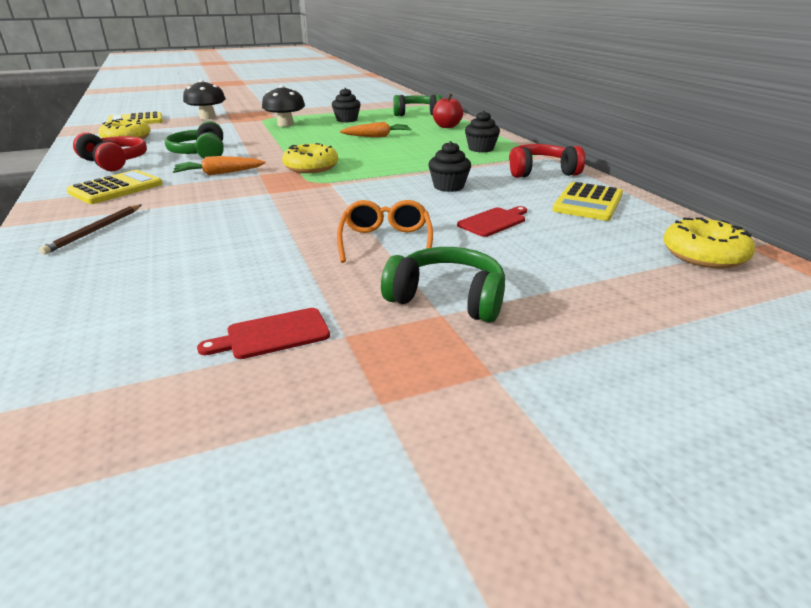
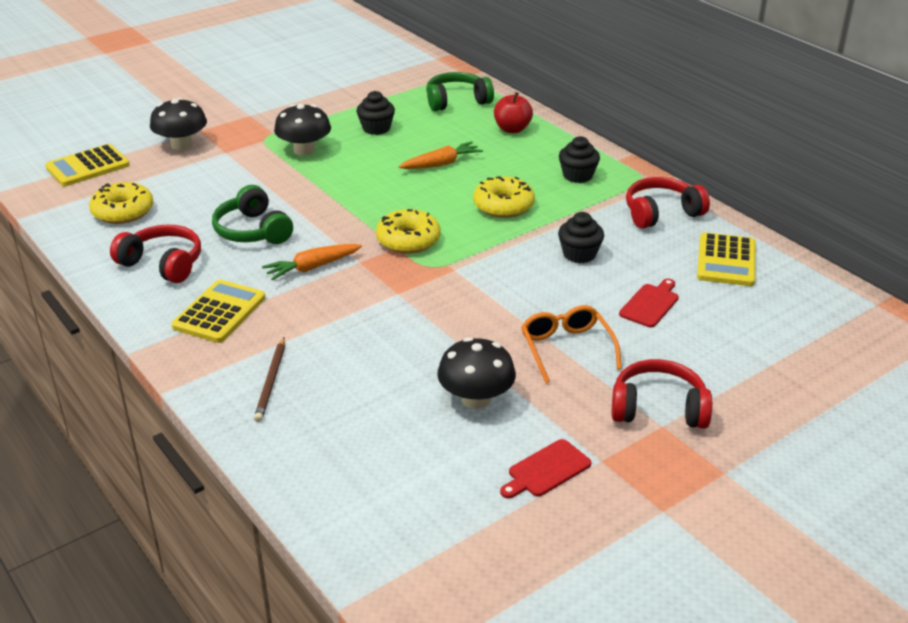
camera: 15 degrees left, 5 degrees up
(260, 265) = (476, 399): none -> black mushroom
(447, 298) = (658, 408): green headphones -> red headphones
(703, 254) = (843, 320): yellow donut -> yellow donut (503, 205)

